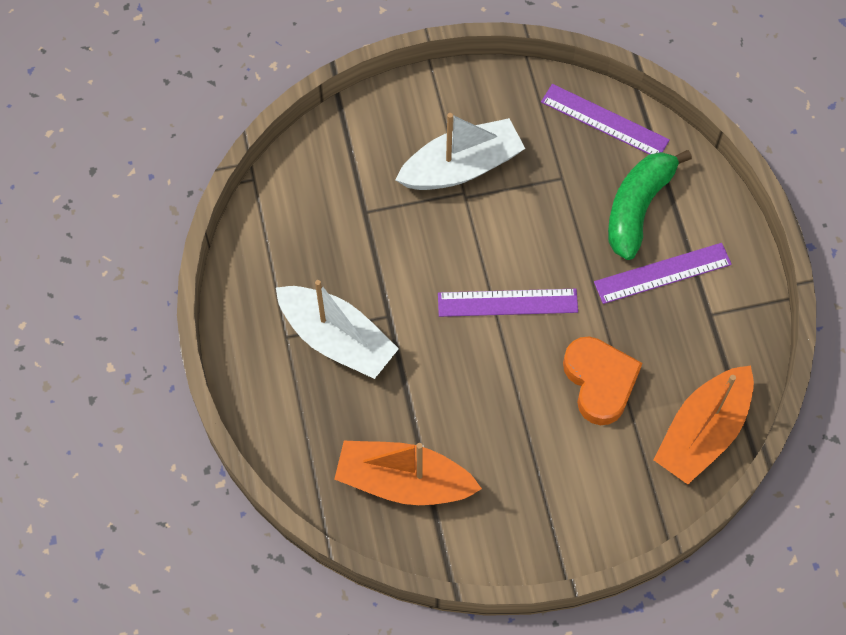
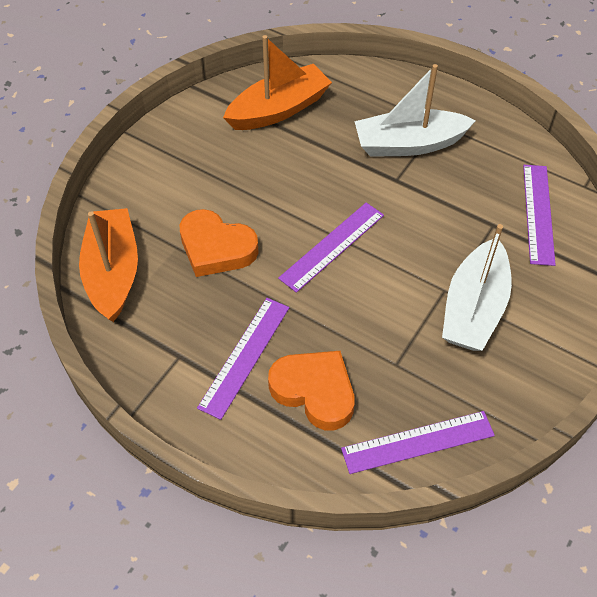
camera: 135 degrees right, 10 degrees down
(320, 190) = (538, 213): none -> purple ruler
(638, 207) = (314, 391): green banana -> orange heart

